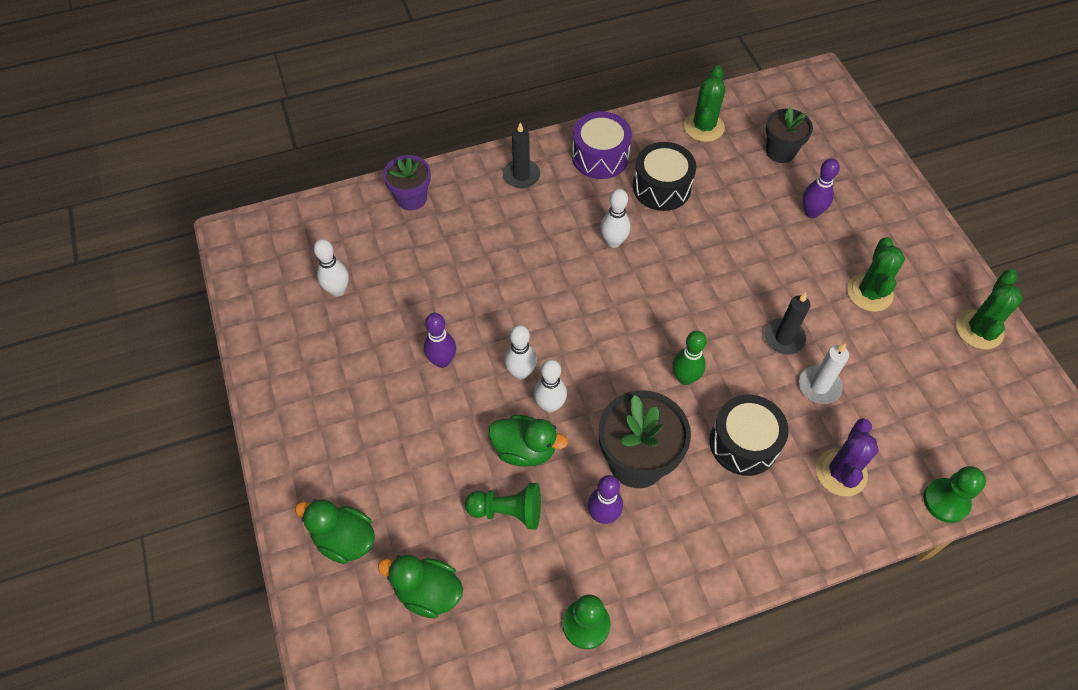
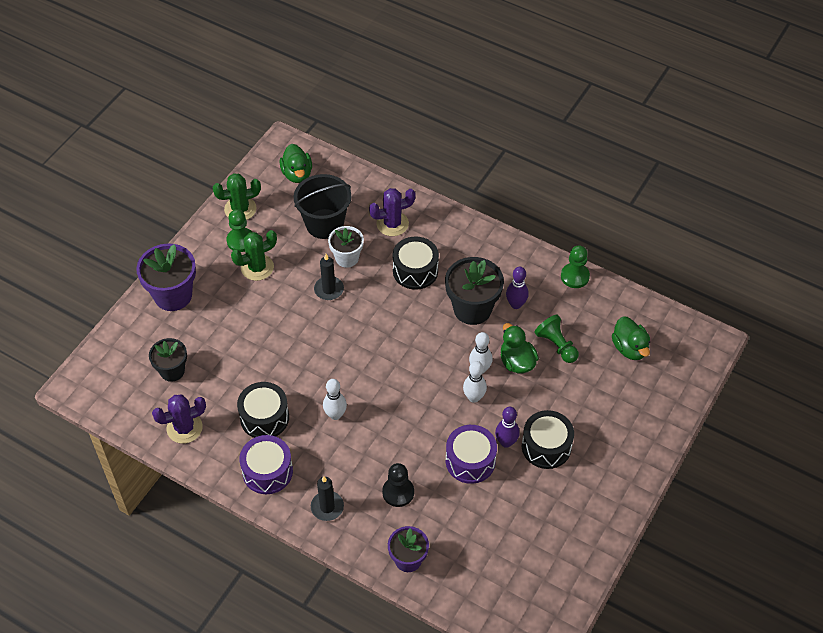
camera: 130 degrees left, 5 degrees down
(338, 290) = (517, 541): white bowling pin -> none
(344, 539) = (646, 404): green duck -> green duck (297, 174)
(401, 393) = (546, 446): none -> black drum
(454, 314) = (470, 461): none -> purple drum
(482, 235) = (398, 492): none -> black pawn
(685, 378) = (400, 319): green bowling pin -> none
(703, 127) = (184, 428): green cactus -> purple cactus
(811, 212) = (215, 326): purple bowling pin -> none
(819, 386) = (347, 258): white candle -> white flower pot
(883, 201) = (173, 295): none -> purple flower pot
(893, 399) = (324, 224): none -> black bucket
(946, 501) = (368, 178): green pawn -> green pawn (240, 241)

